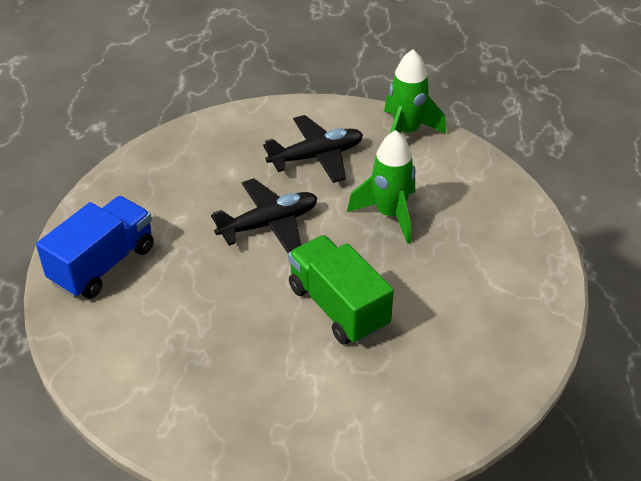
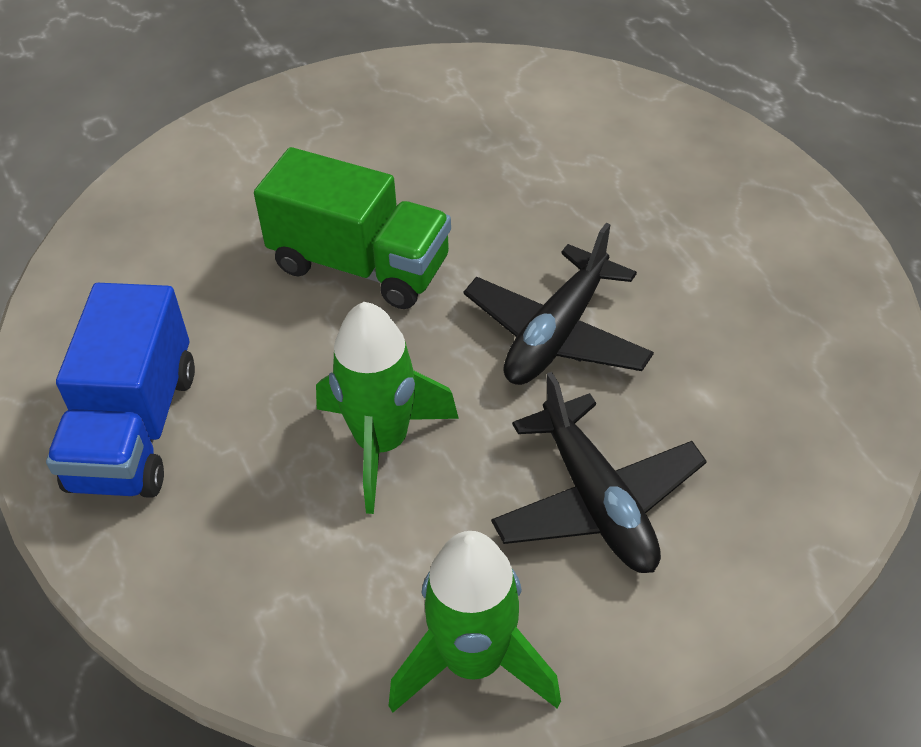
camera: 150 degrees right, 5 degrees up
(103, 264) = (711, 179): blue truck -> blue truck (135, 429)
(316, 157) = (596, 500): black plane -> black plane turned 60 degrees counterclockwise

